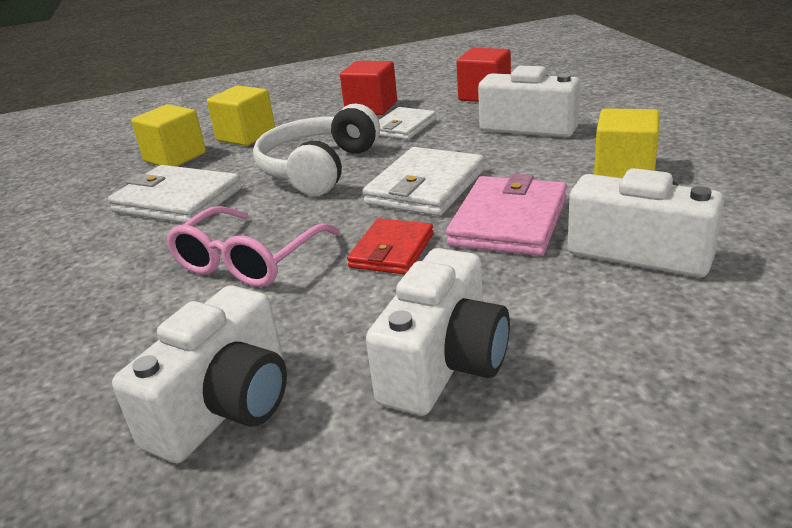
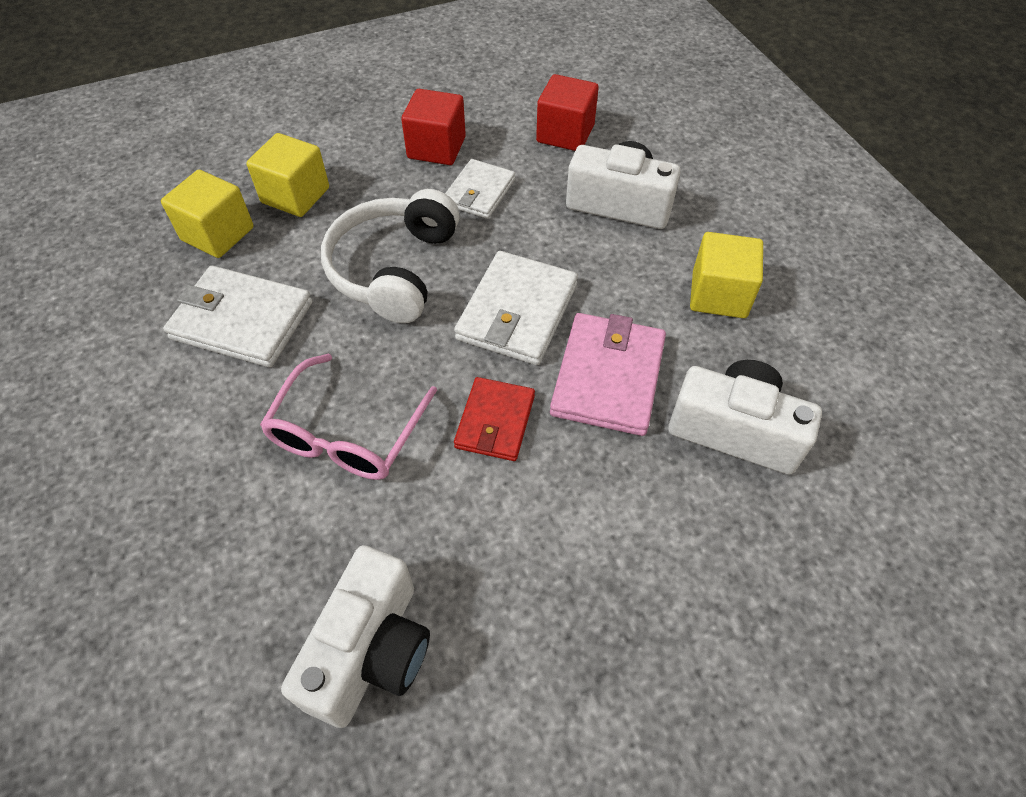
camera: 10 degrees left, 25 degrees up
(444, 364) = (564, 592): white camera -> none

